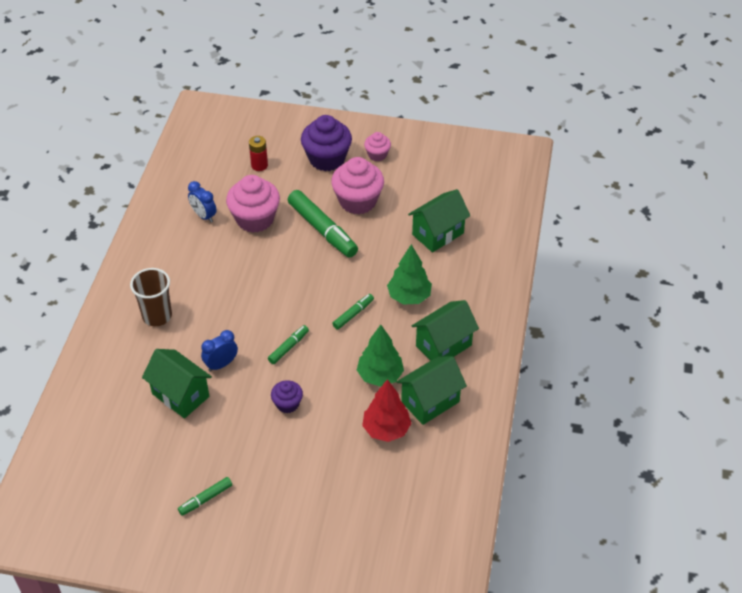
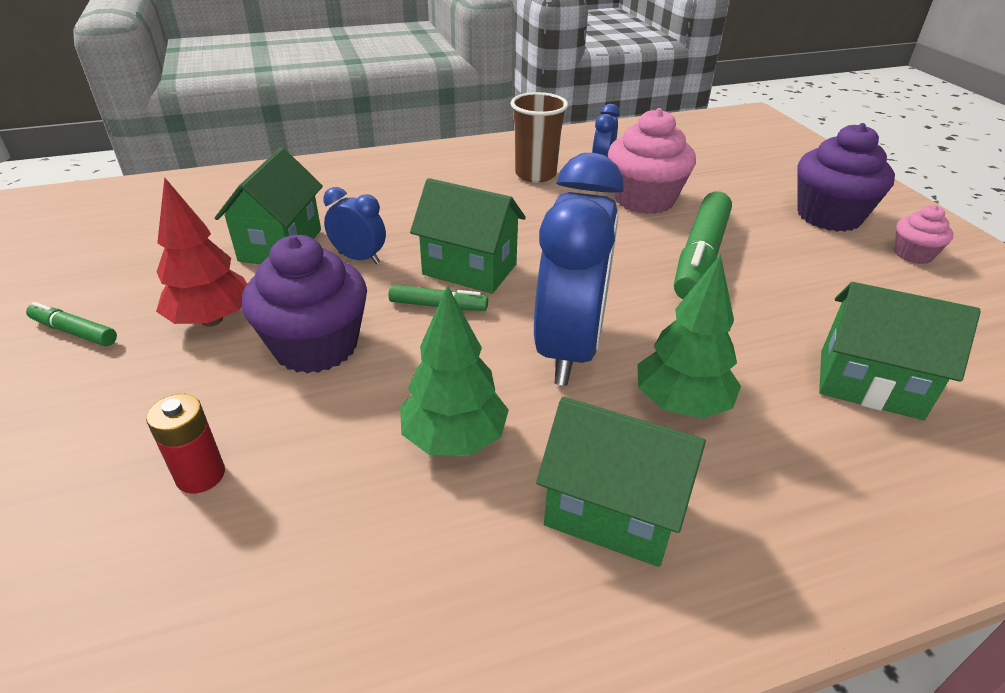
camera: 60 degrees right, 10 degrees down
(157, 316) = (408, 188): brown cup -> brown cup (535, 174)
(259, 165) = (734, 174): red battery -> red battery (200, 475)
(287, 404) = (316, 346): purple cupcake -> purple cupcake, size x1.89
(353, 314) = (569, 348): green marker -> blue clock
(358, 201) = (799, 268): pink cupcake -> none
(386, 429) = (316, 506): red tree -> red tree (212, 320)
(430, 401) = (436, 555): green house -> green house (470, 269)

